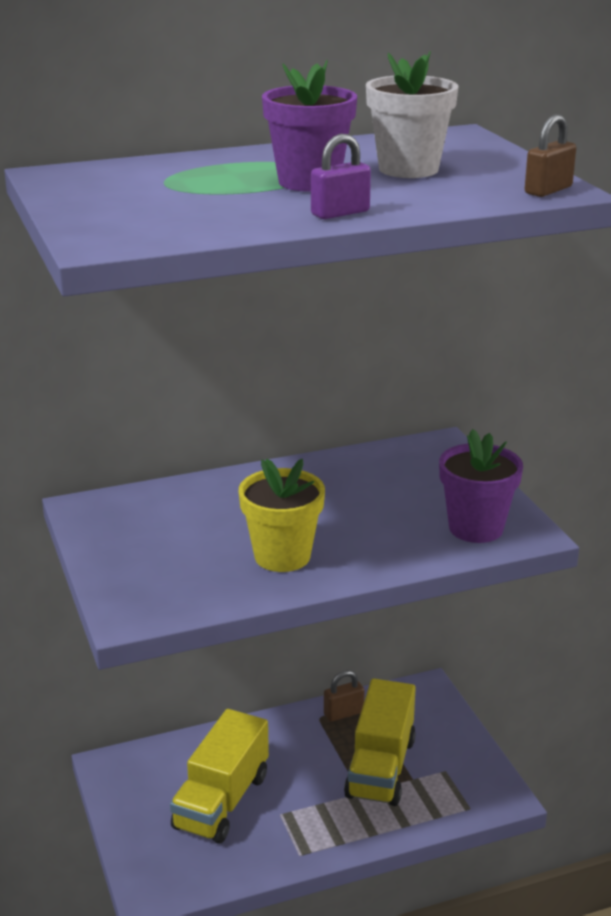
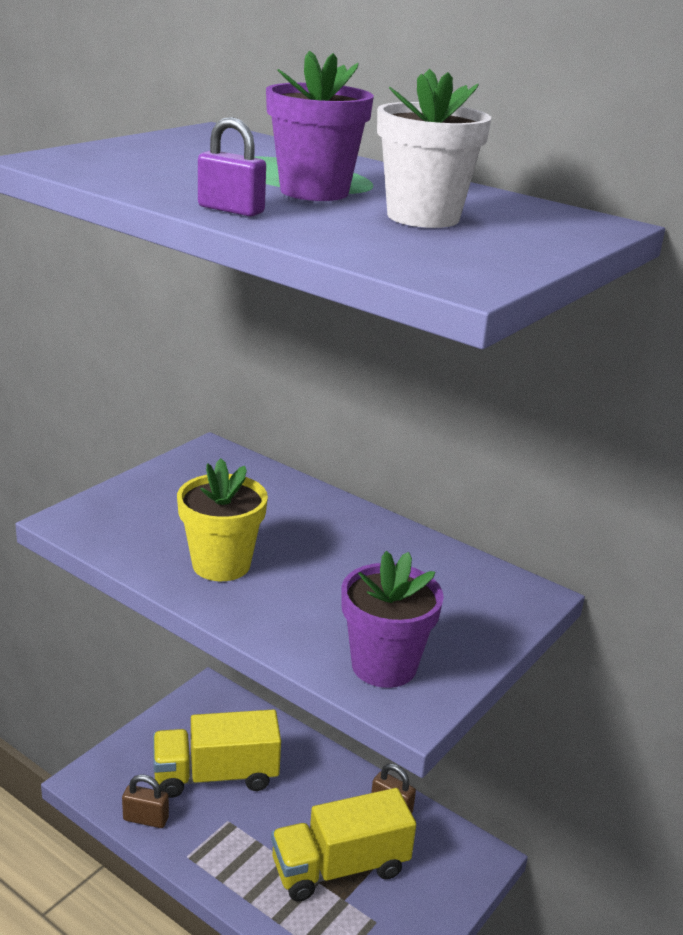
camera: 55 degrees right, 0 degrees up
(548, 190) = (452, 275): brown padlock -> brown padlock (146, 819)

